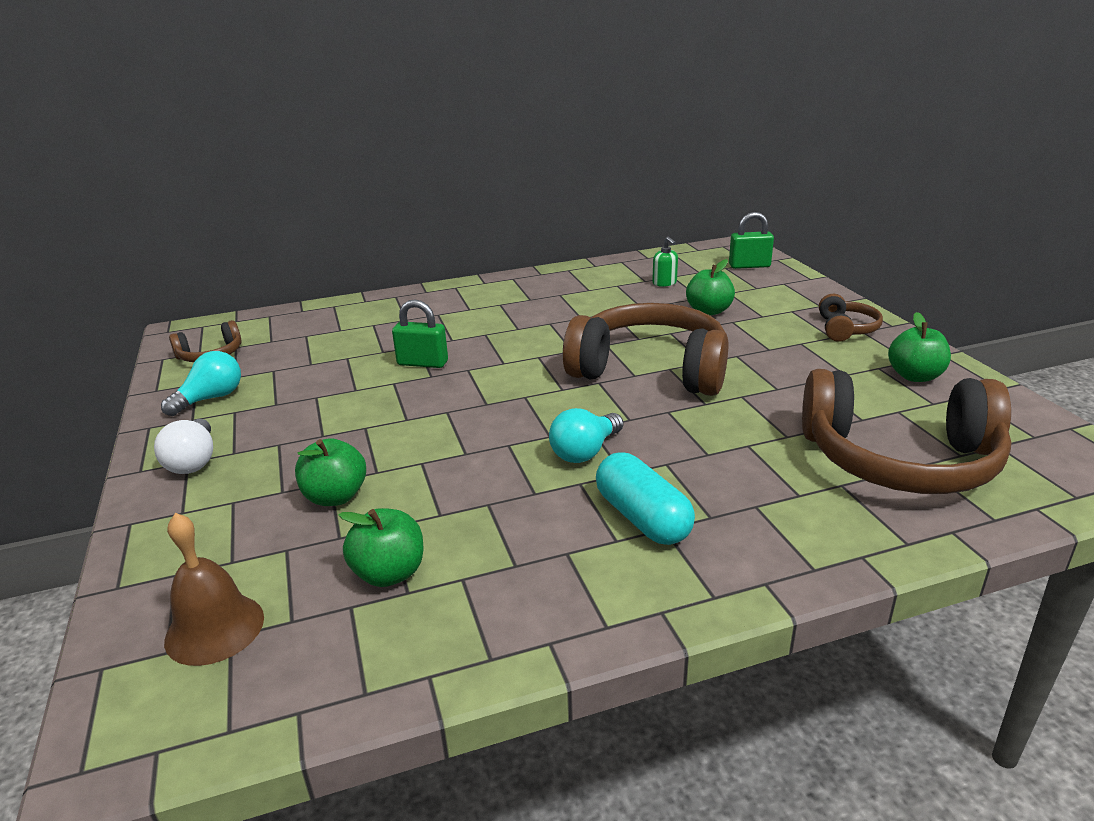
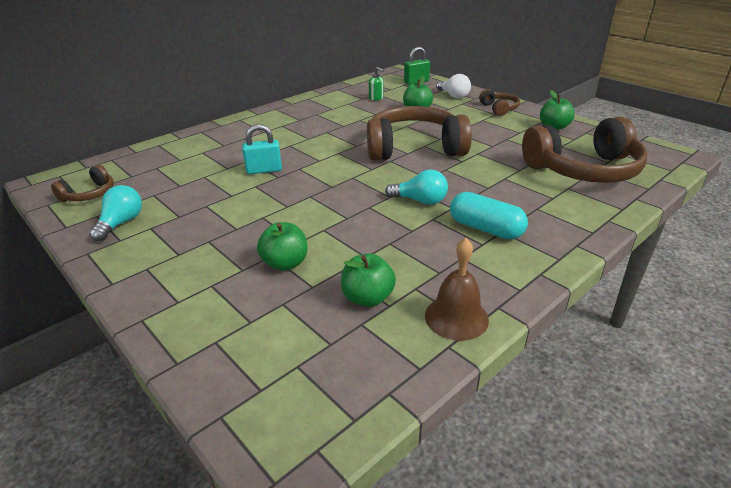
camera: 25 degrees left, 5 degrees up
(193, 461) = (151, 267): white light bulb -> white light bulb (453, 96)
(214, 628) = (281, 365): brown bell -> brown bell (456, 317)
(422, 363) = (264, 170): green padlock -> turquoise padlock
(585, 452) = (420, 201): turquoise light bulb -> turquoise light bulb turned 90 degrees counterclockwise

